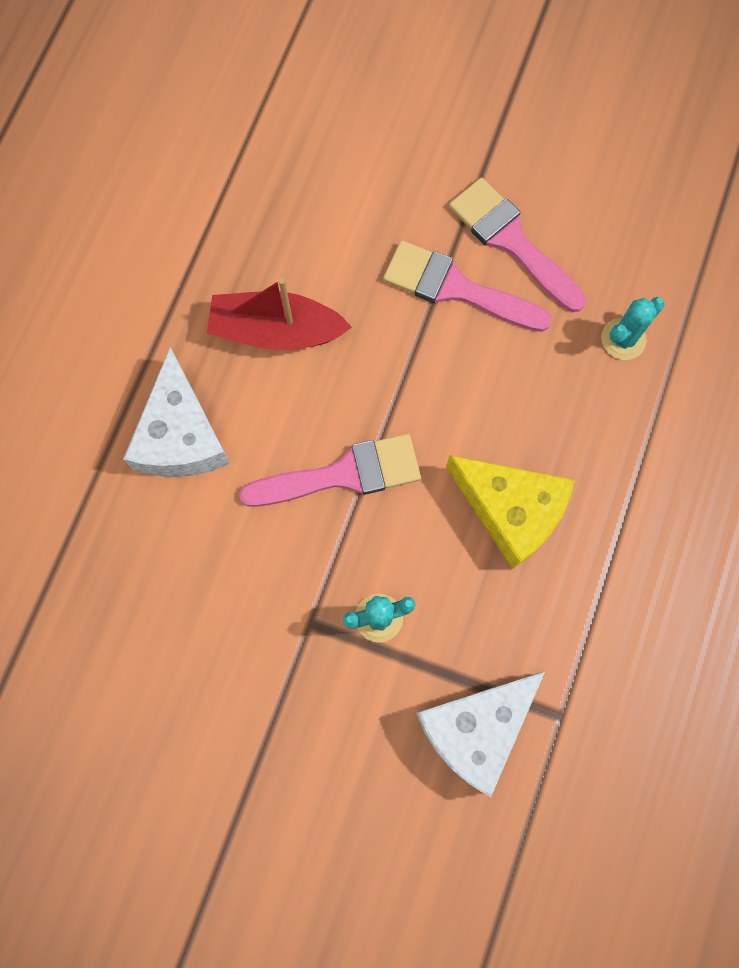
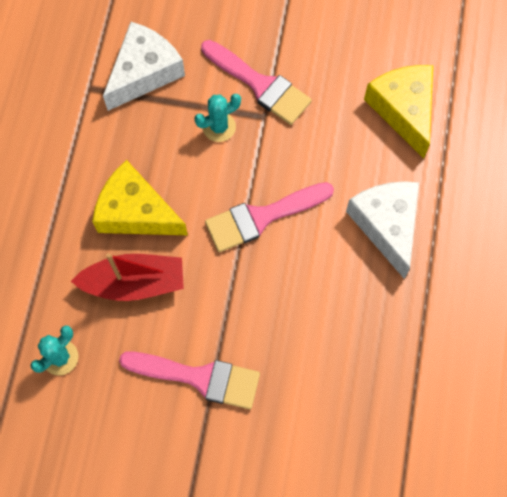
camera: 170 degrees right, 5 degrees down
(110, 598) = (403, 110): none -> yellow cheese
(276, 331) = (335, 317): red boat -> red boat (134, 283)
(511, 241) = (158, 428): pink brush -> pink brush (260, 85)

